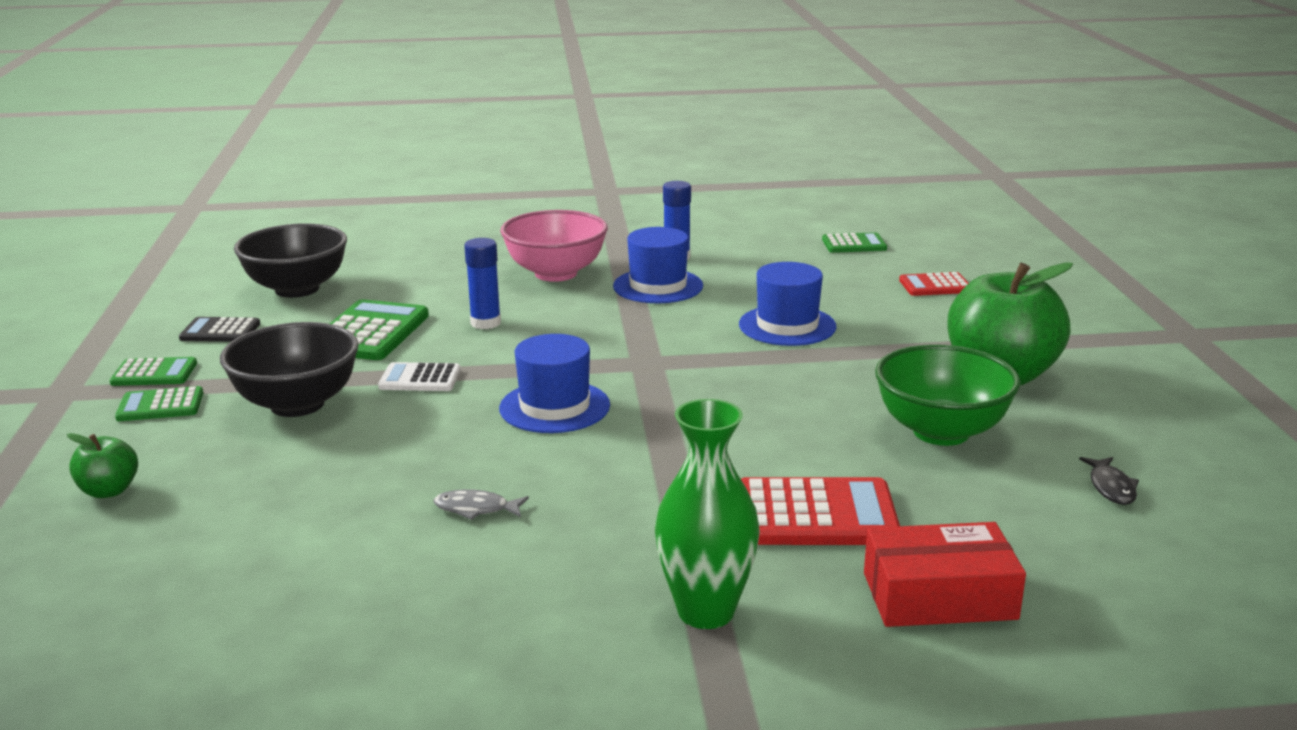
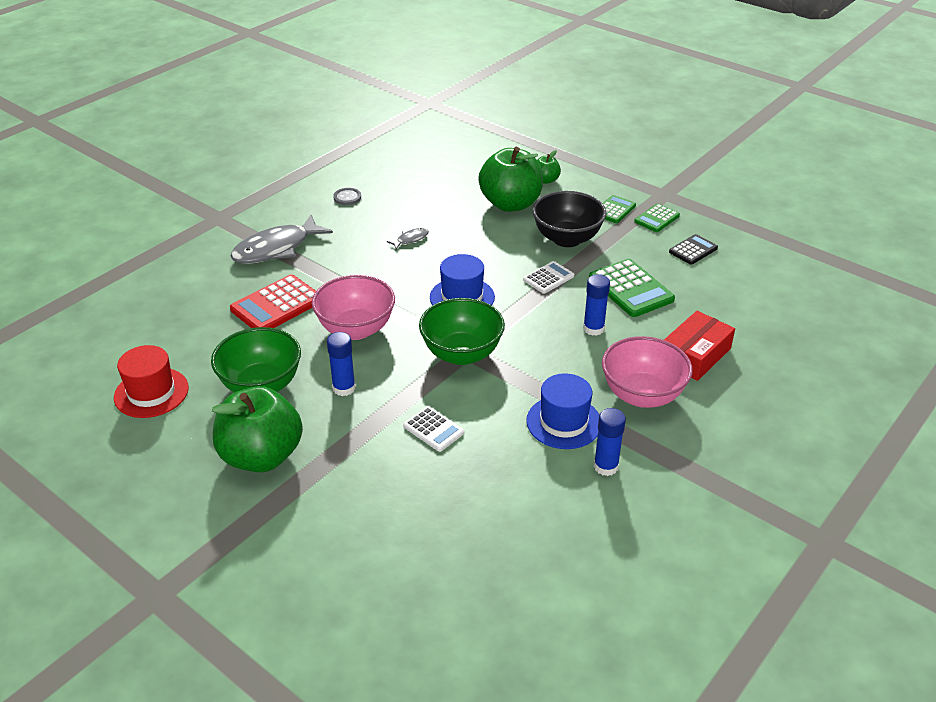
camera: 135 degrees right, 15 degrees up
(240, 483) = (510, 204): none -> green apple
(297, 289) = (735, 293): black bowl -> none
(430, 650) = (347, 197): none -> grey button
(657, 361) = (462, 354): none -> green bowl
(706, 611) = (276, 249): green vase -> grey fish
(742, 435) = (356, 329): none -> pink bowl
(787, 326) = (433, 429): blue hat -> white calculator
(838, 389) = (344, 388): none -> blue glue stick
(854, 244) = (512, 582): green calculator -> none
(935, 286) = (387, 549): red calculator -> none
(939, 596) = (196, 296): red box -> red box (695, 355)
(1111, 487) = (151, 392): black fish -> red hat

